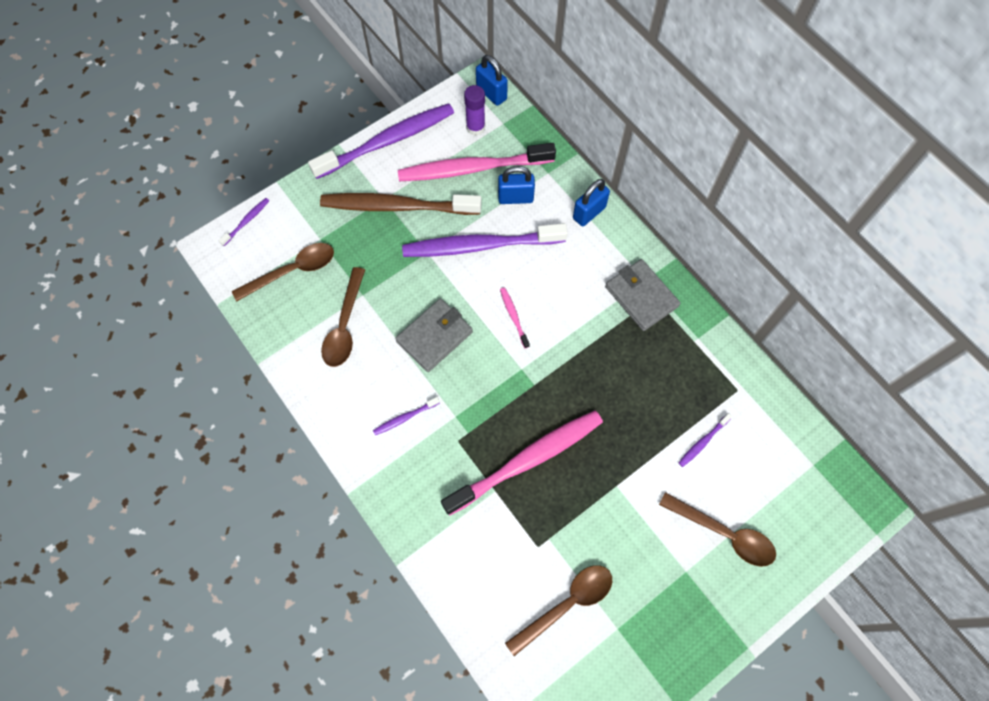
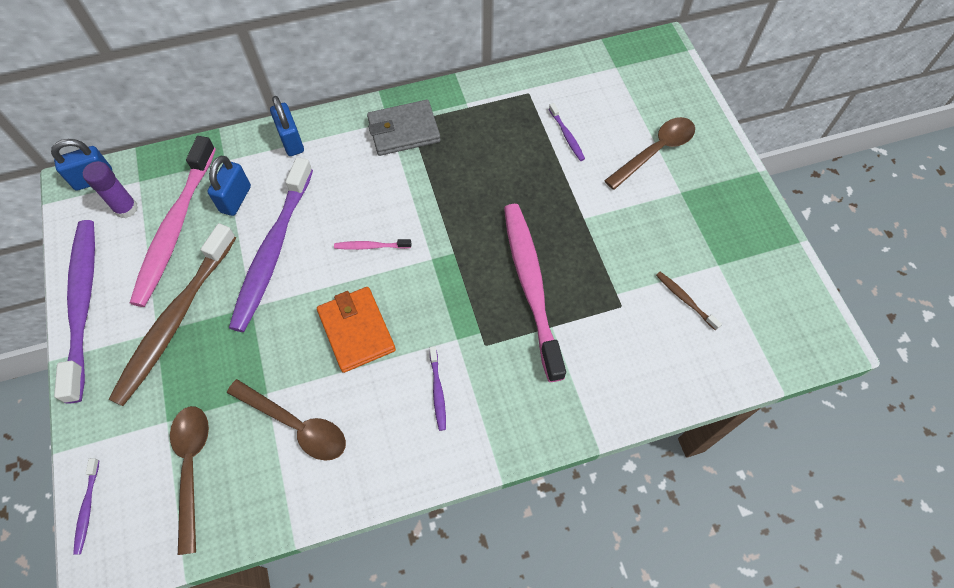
camera: 70 degrees left, 5 degrees down
(246, 221) = (87, 508): purple toothbrush -> purple toothbrush turned 150 degrees counterclockwise
(434, 336) = (356, 331): grey wallet -> orange wallet
(566, 604) = (685, 300): brown spoon -> brown toothbrush

